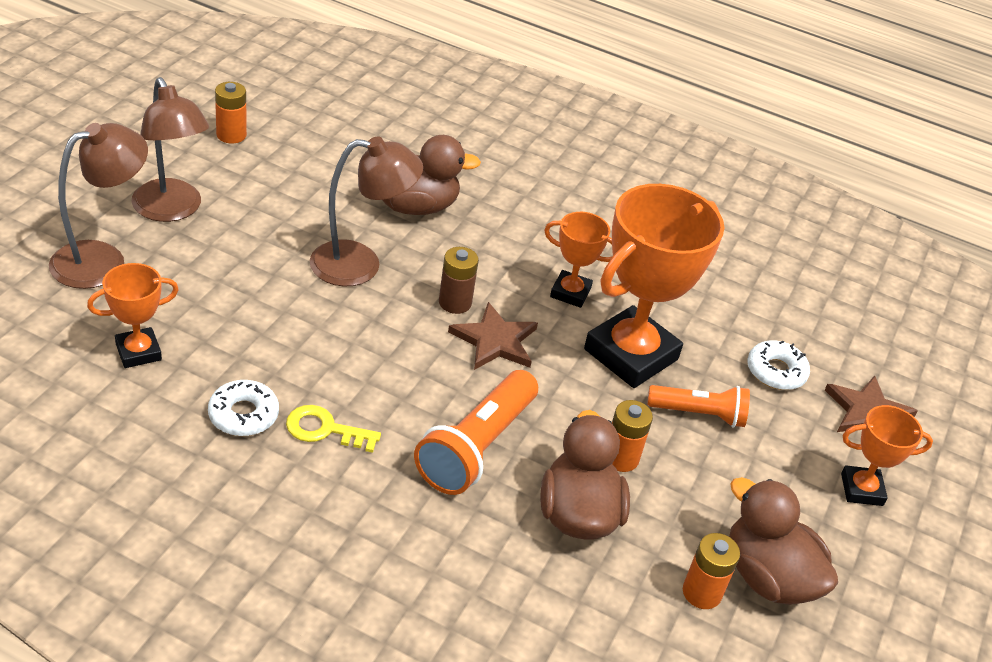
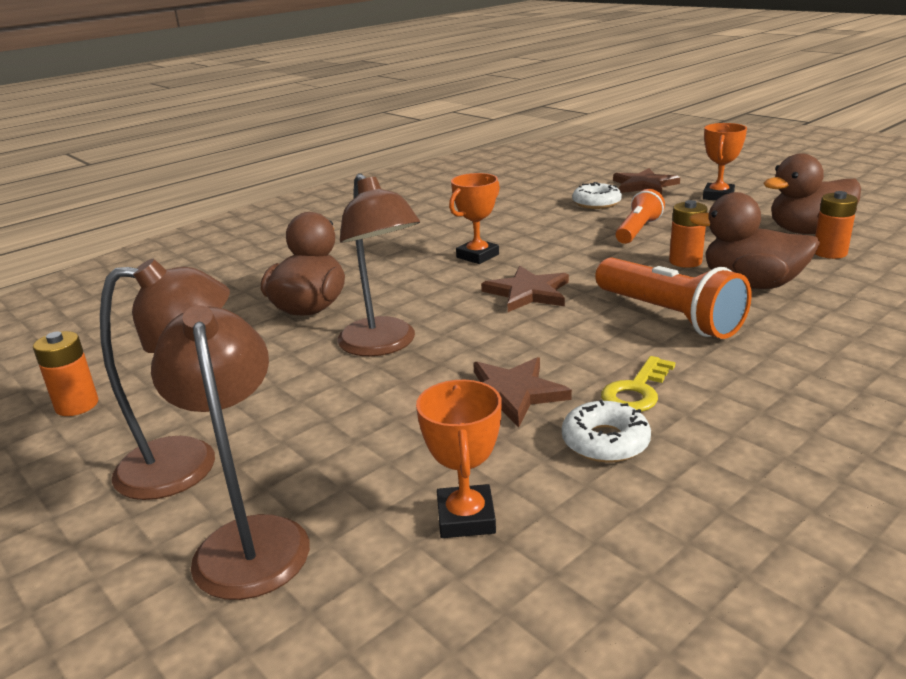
camera: 60 degrees left, 15 degrees down
(301, 353) = (511, 394): none -> brown star
(360, 265) = (383, 345): brown lamp -> brown lamp turned 135 degrees clockwise
(455, 303) = (467, 304): brown battery -> none
(631, 354) = (563, 244): orange trophy -> none

